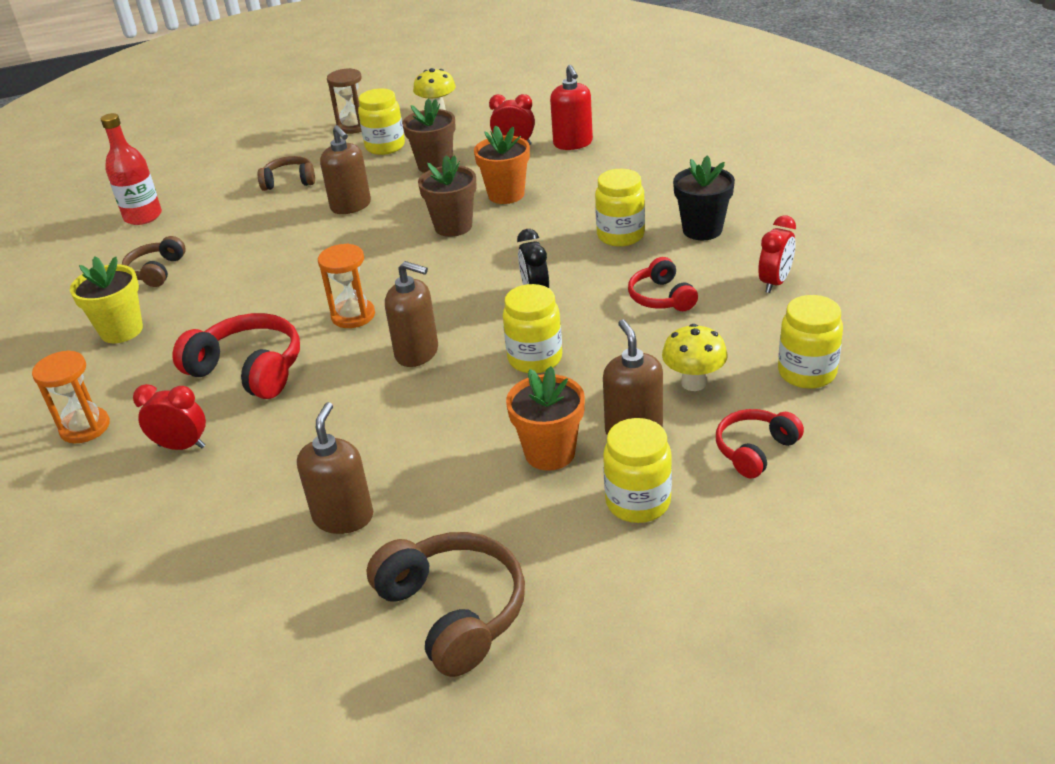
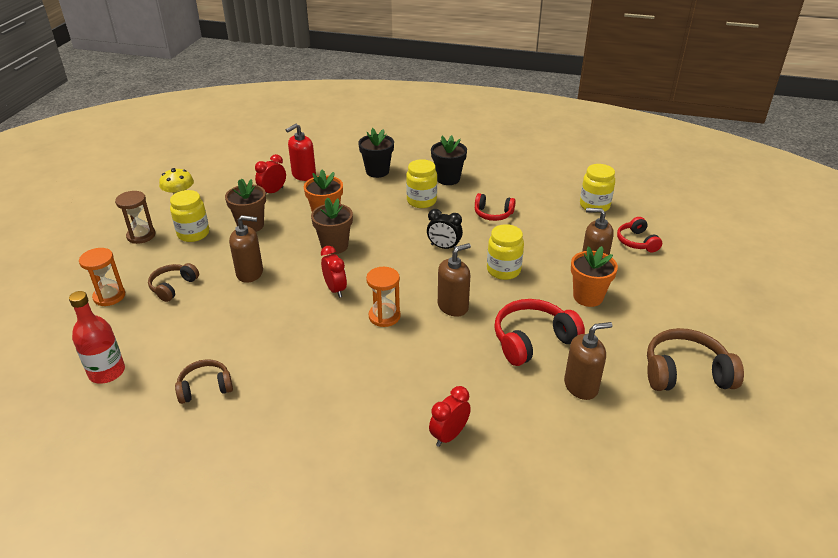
camera: 60 degrees left, 0 degrees up
(85, 427) = (376, 481): orange hourglass -> orange hourglass (109, 296)
(121, 331) = (267, 429): yellow flower pot -> none
(156, 271) = (205, 387): brown headphones -> brown headphones turned 120 degrees clockwise
(249, 370) = (394, 379): red headphones -> red headphones (532, 340)
(343, 517) = (581, 386): brown soap dispenser -> brown soap dispenser turned 120 degrees clockwise
(573, 143) = (303, 175): red soap dispenser -> red soap dispenser turned 120 degrees clockwise
(638, 502) = (647, 287): yellow jar -> none
(647, 179) = (377, 171): none -> black flower pot
(693, 383) = (572, 235): yellow mushroom -> none
(775, 282) = (517, 182): red clock -> red clock (335, 289)

